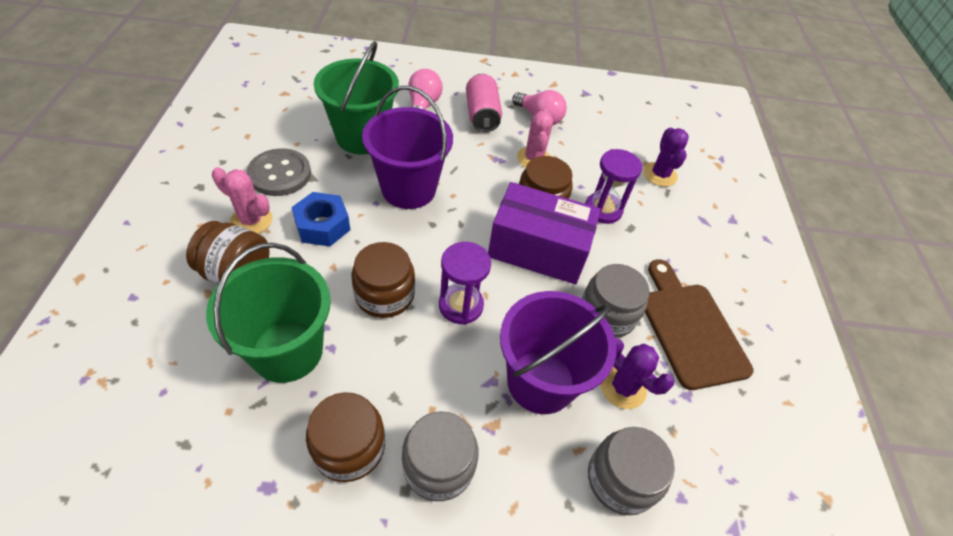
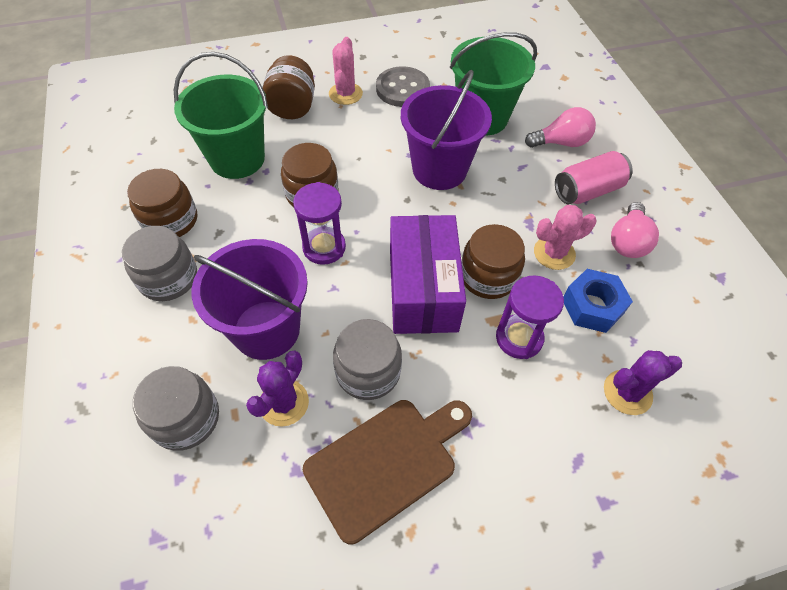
camera: 75 degrees right, 5 degrees up
(322, 226) = (363, 132): blue nut -> blue nut (592, 306)

